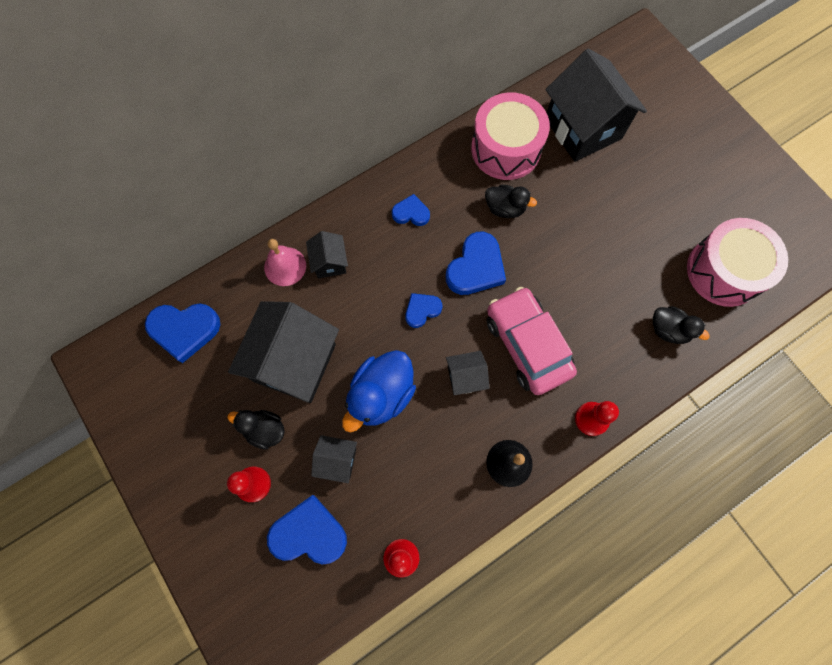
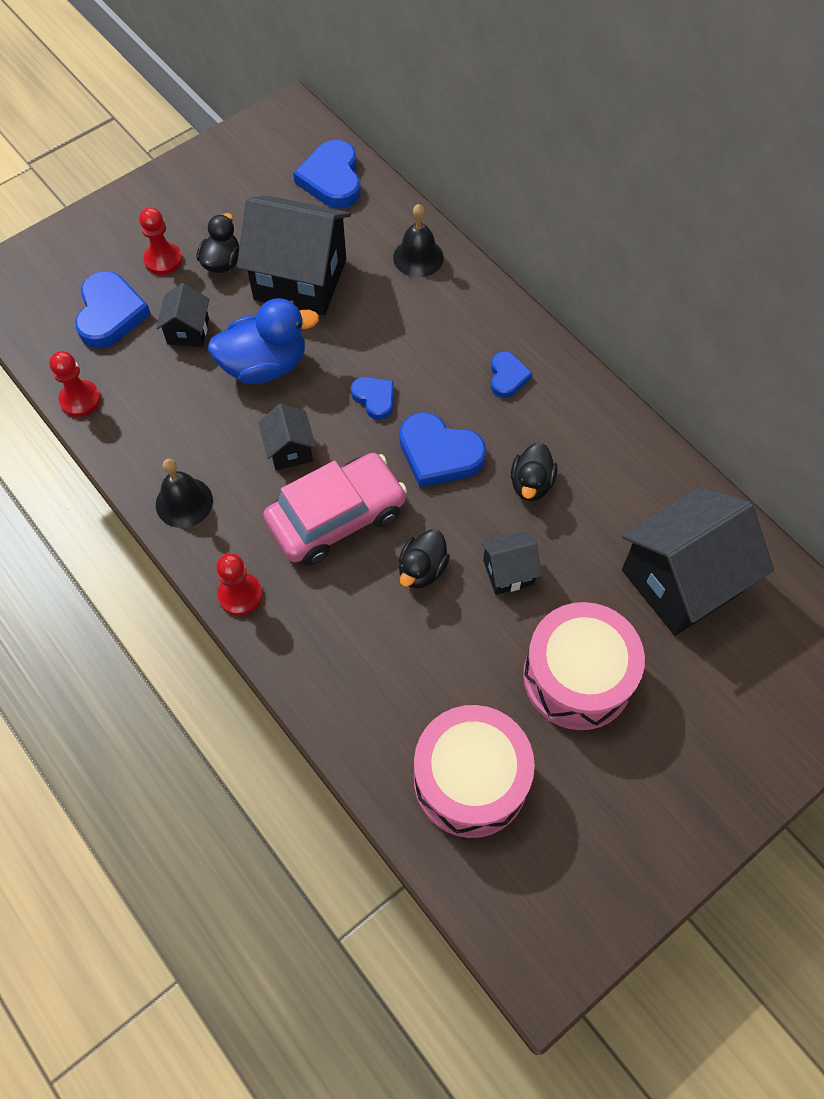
camera: 85 degrees right, 10 degrees down
(285, 266) = (418, 257): pink bell -> black bell
(330, 262) = (428, 299): black house -> black house (508, 572)
(381, 395) = (265, 365): blue duck -> blue duck turned 135 degrees clockwise
(506, 149) = (625, 481): pink drum -> pink drum (577, 677)
(668, 330) = (370, 695): black duck -> black duck (422, 569)

